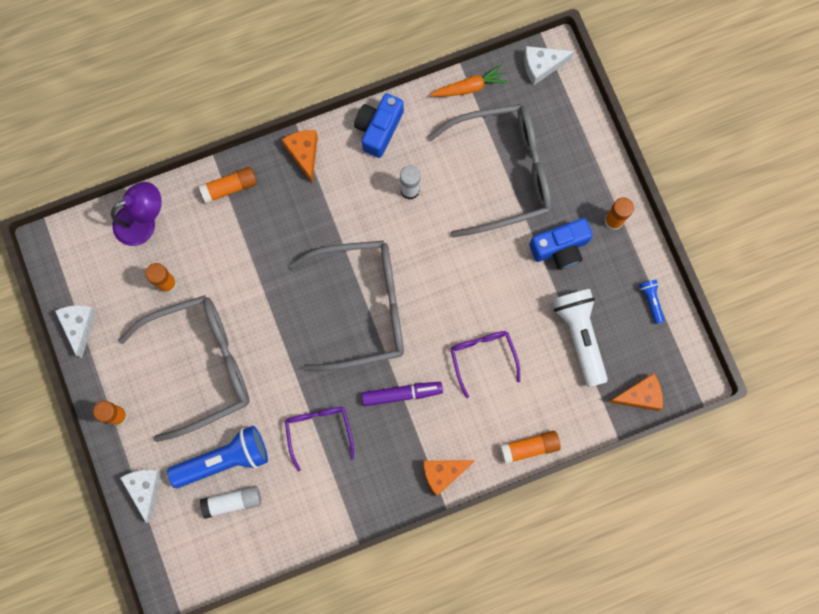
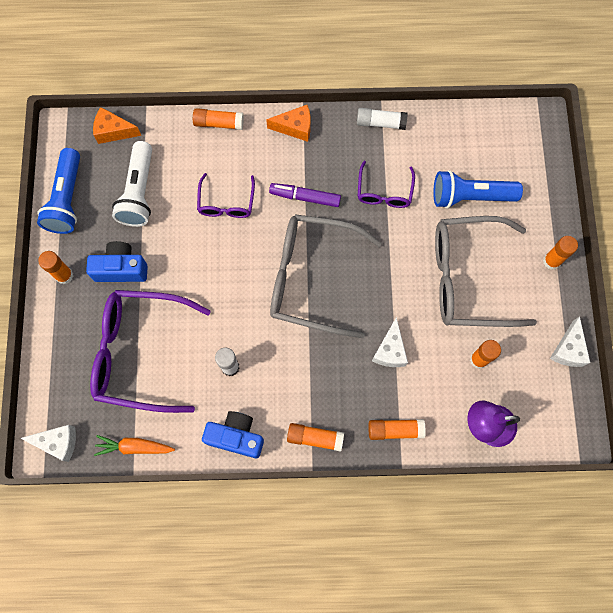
camera: 160 degrees left, 5 degrees down
(145, 489) = (542, 196): white cheese -> white cheese (390, 350)
(232, 502) = (472, 162): white glue stick -> white glue stick (380, 123)
(304, 154) = (315, 438): orange cheese -> orange glue stick
(378, 129) = (236, 436): blue camera -> blue camera turned 120 degrees counterclockwise
(503, 173) = (140, 353): grey glasses -> purple glasses
(651, 301) = (67, 199): blue flashlight -> blue flashlight, size x2.17

